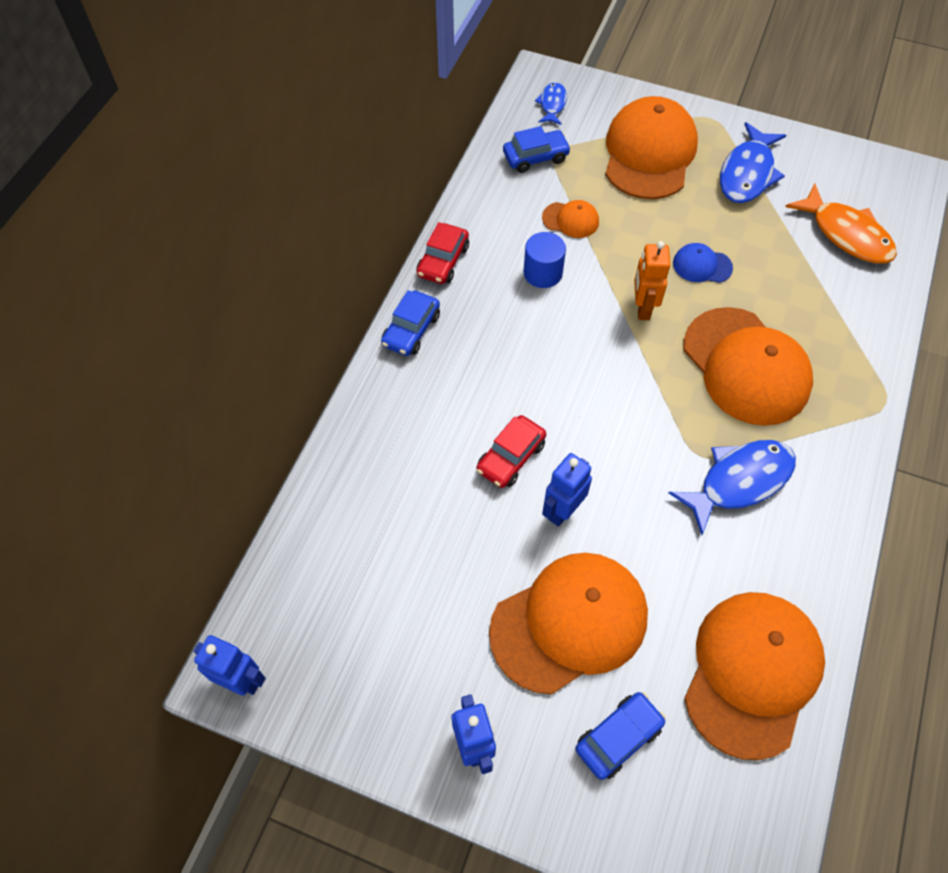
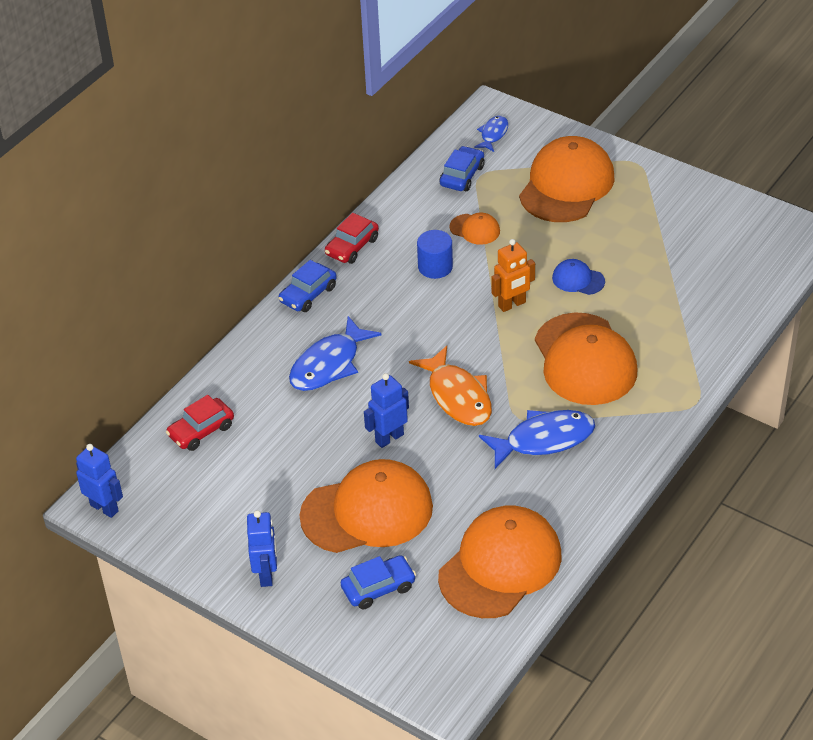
camera: 15 degrees right, 15 degrees down
(511, 457) = (360, 396): red car -> red car (201, 431)
(535, 157) = (462, 176): blue car -> blue car turned 60 degrees counterclockwise
(642, 308) = (512, 304): orange robot -> orange robot turned 135 degrees counterclockwise
(747, 173) = (651, 212): blue fish -> blue fish (329, 365)
(846, 234) = (721, 272): orange fish -> orange fish (458, 396)

